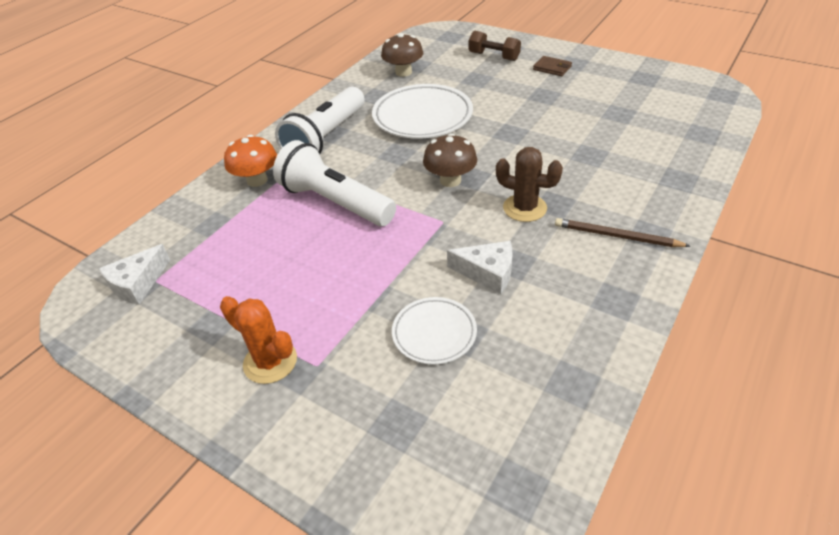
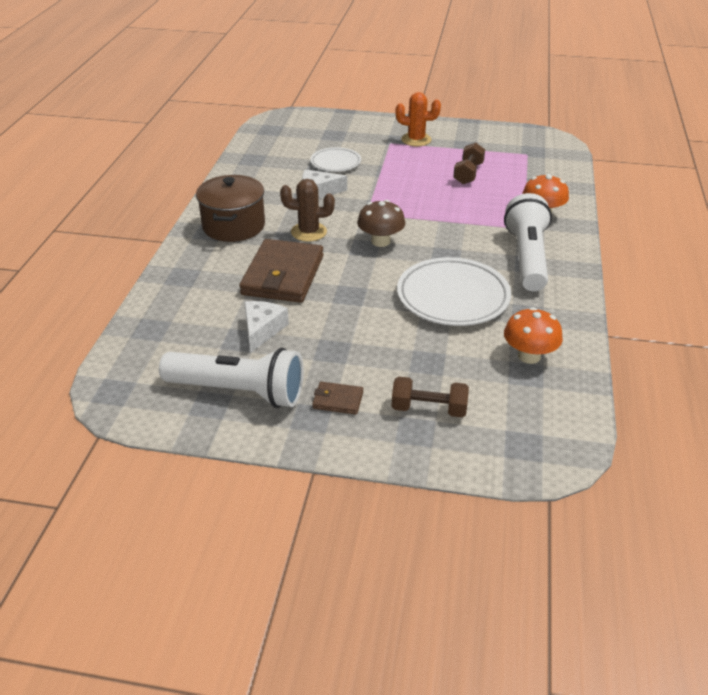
camera: 155 degrees right, 5 degrees down
(138, 283) = (535, 151): white cheese -> white cheese (262, 330)
(269, 260) = (468, 174): none -> brown dumbbell
(335, 202) = (460, 211): white flashlight -> white flashlight (238, 392)
(403, 72) = (529, 356): brown mushroom -> orange mushroom
(569, 161) = (283, 275): none -> brown wallet
(617, 236) = (233, 226): brown pencil -> brown pot

